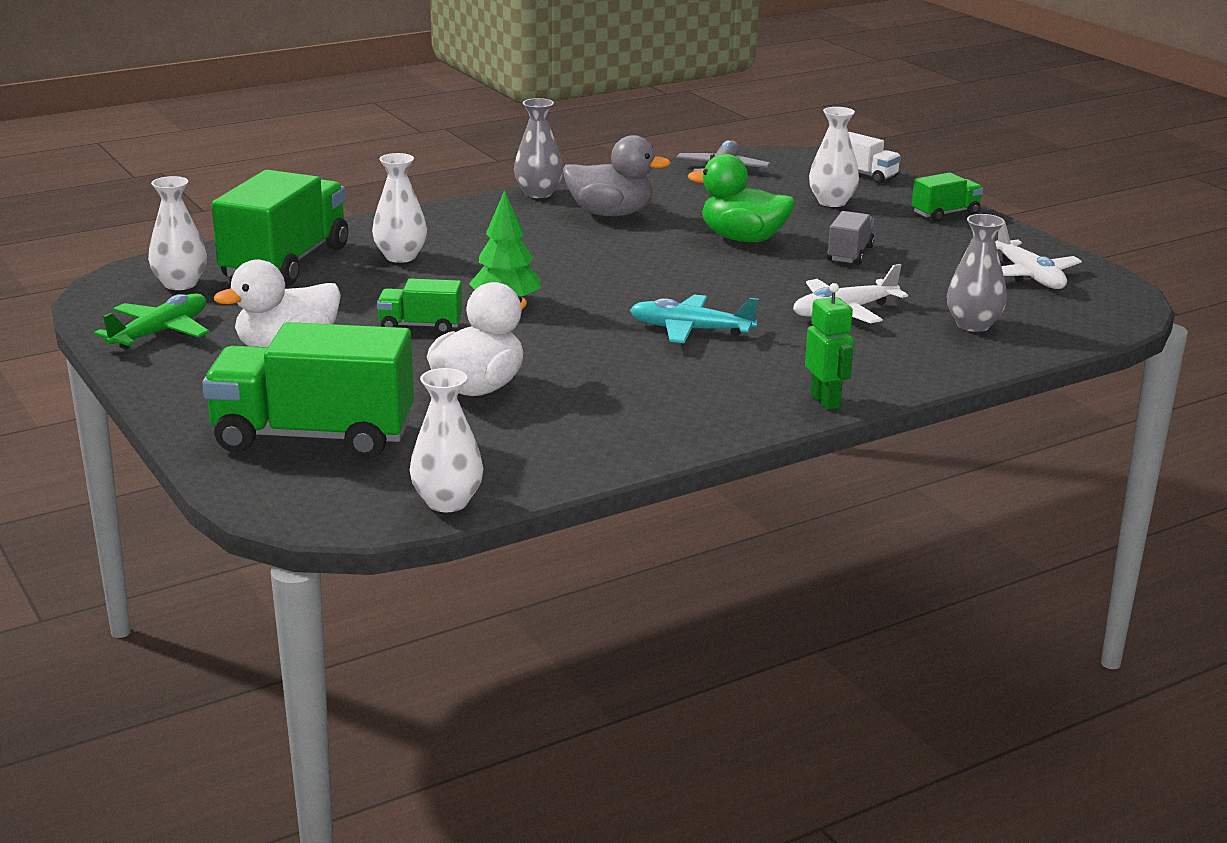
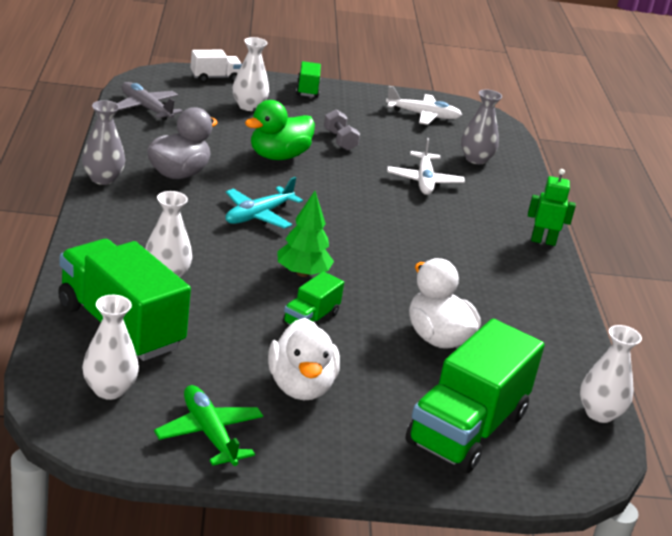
camera: 65 degrees left, 5 degrees up
(691, 330) = (408, 234): turquoise plane -> turquoise plane (258, 215)
(850, 254) = (340, 140): grey truck -> grey dumbbell

